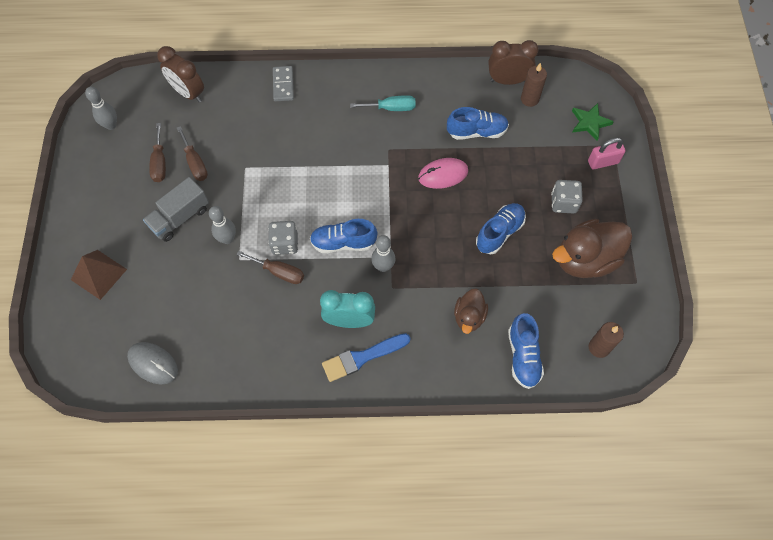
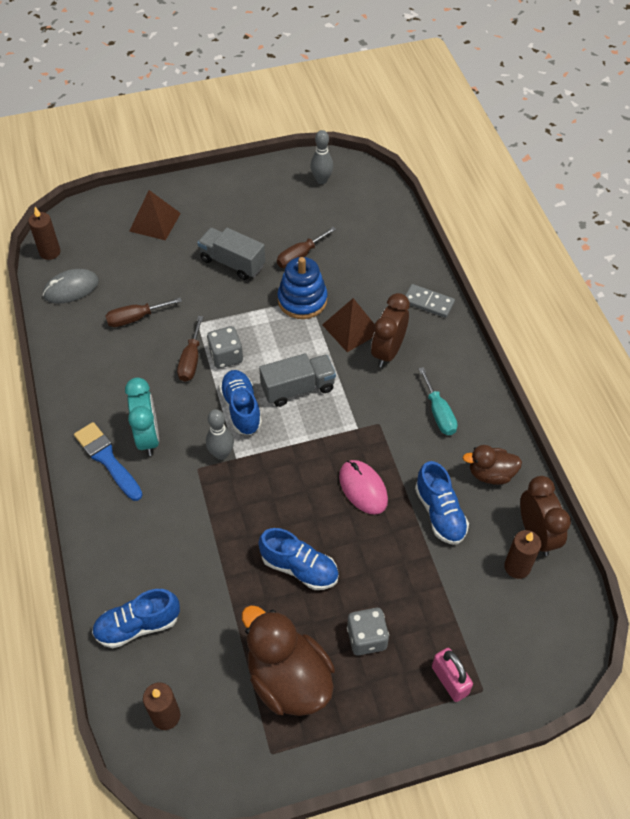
camera: 75 degrees right, 10 degrees down
(95, 378) = (50, 252): none -> brown candle
(153, 363) = (71, 288): grey mouse -> grey mouse turned 45 degrees clockwise
(160, 163) = (291, 229): brown screwdriver -> brown screwdriver (135, 318)
(188, 93) = (384, 226): brown clock -> brown clock (388, 352)
(227, 239) = (218, 307): grey bowling pin -> none
(245, 173) = (302, 300): none -> blue stacking toy
(283, 85) = (428, 302): grey domino -> grey domino turned 45 degrees clockwise
(289, 144) = (351, 328): none -> brown pyramid
(336, 197) = (298, 388): none -> grey truck
(469, 317) = (177, 555): brown duck -> brown duck (490, 474)
(589, 123) = (509, 652): green star -> none

